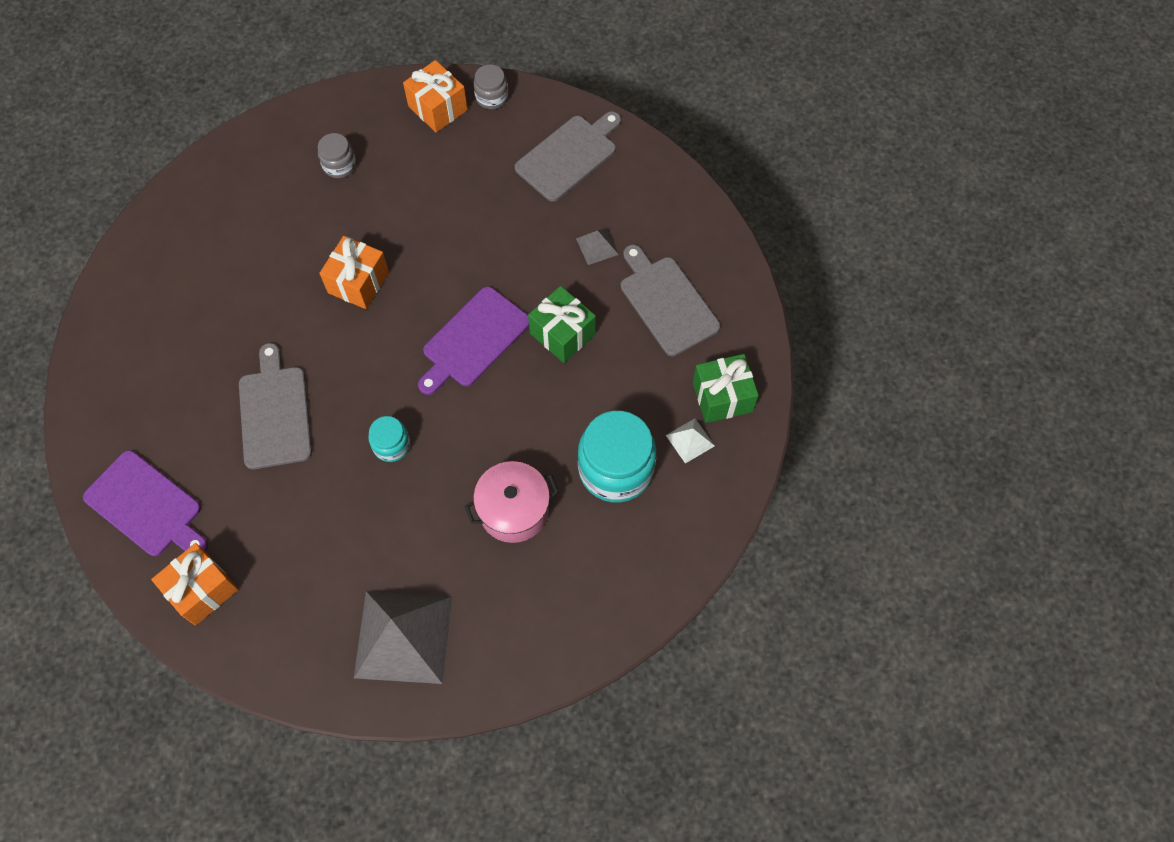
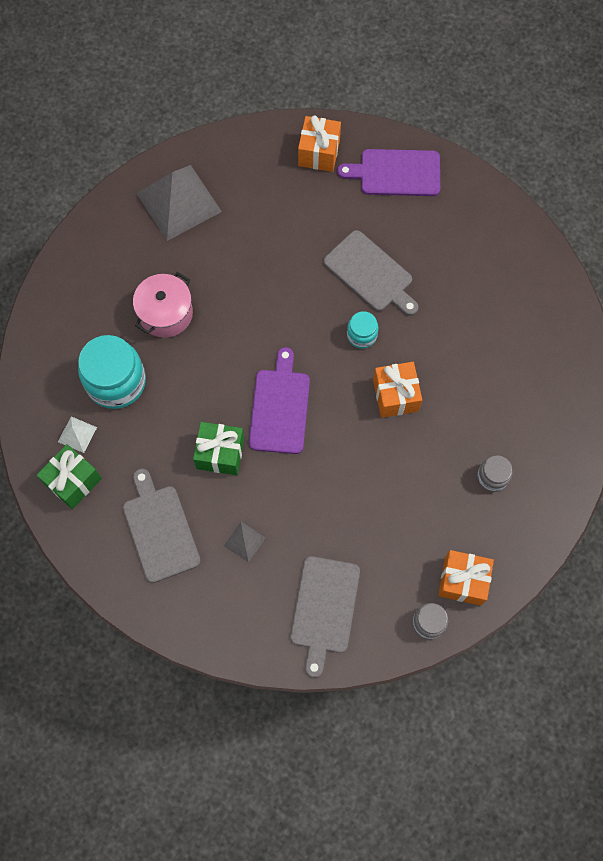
camera: 145 degrees right, 5 degrees up
(391, 445) = (277, 302): turquoise jar -> turquoise jar (361, 335)
(667, 302) = (160, 529): grey cutting board -> grey cutting board turned 135 degrees counterclockwise

